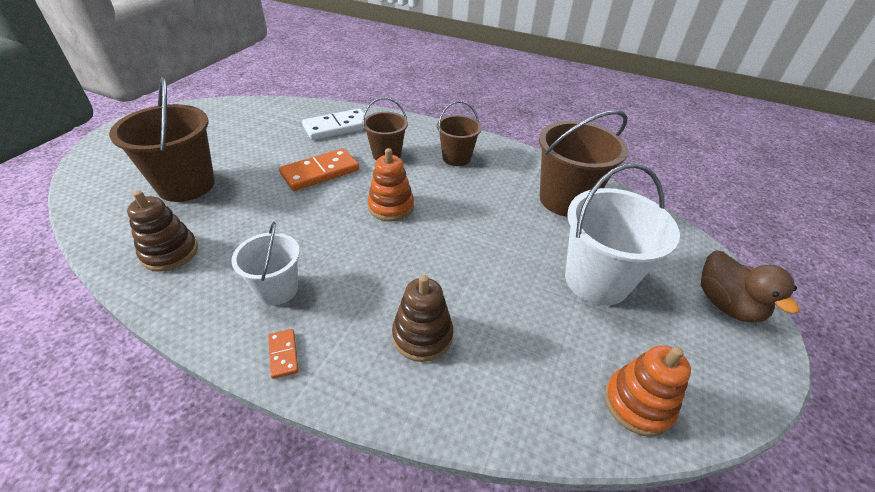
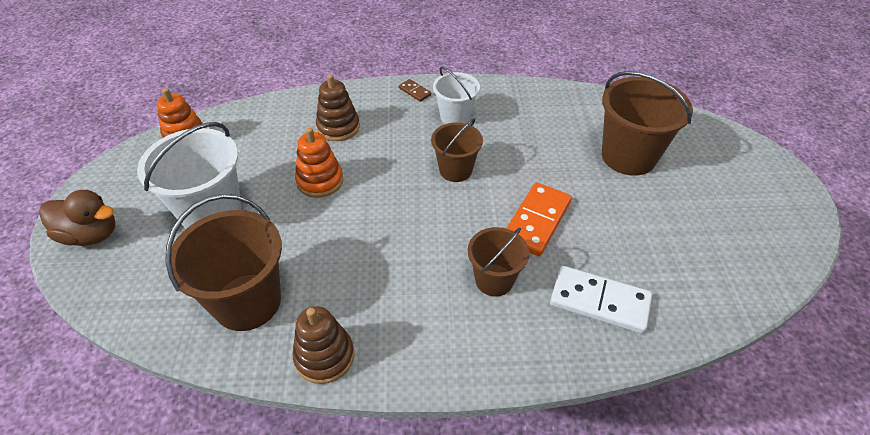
camera: 155 degrees right, 5 degrees up
(170, 252) = (553, 109): brown stacking toy -> brown stacking toy (324, 356)
(283, 354) = (414, 91): orange domino -> brown domino
(337, 127) = (599, 302): white domino -> white domino turned 75 degrees clockwise
(391, 207) = (432, 211): orange stacking toy -> orange stacking toy (320, 181)
(456, 158) = (407, 316): brown bucket -> brown bucket (455, 170)
(726, 304) = (91, 235): brown duck -> brown duck turned 150 degrees clockwise

